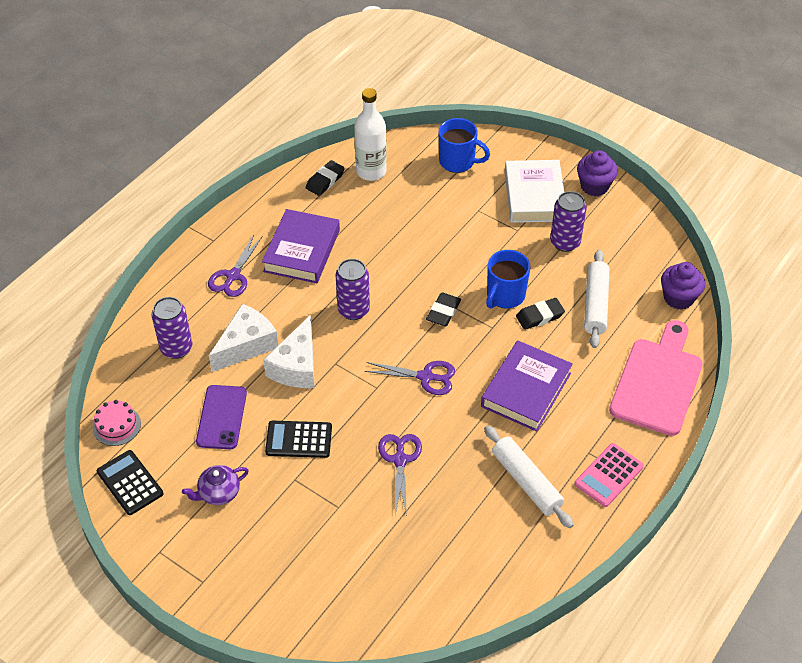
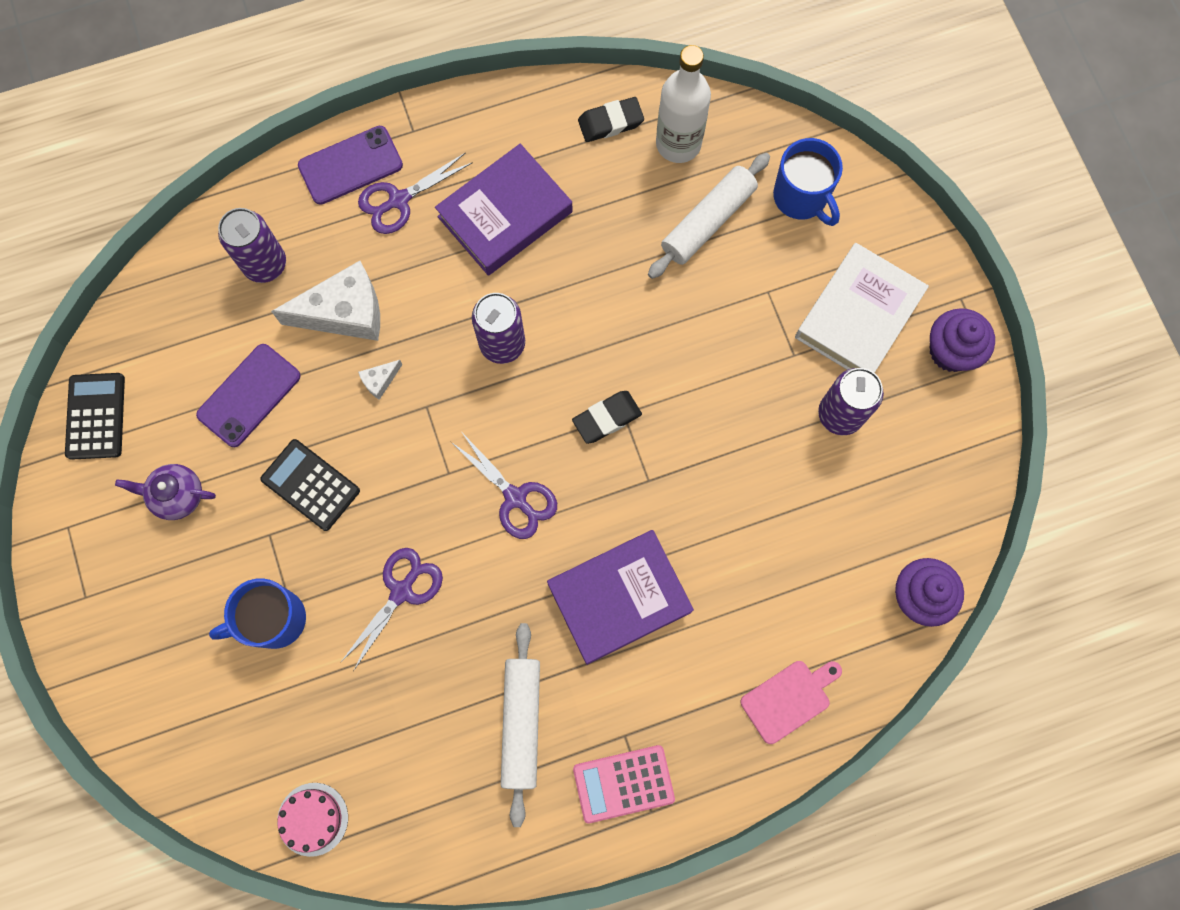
camera: 35 degrees right, 25 degrees up
(116, 425) = (132, 329): pink cake -> pink cake (312, 819)
(189, 275) = (350, 165): none -> purple phone
(296, 366) = (380, 381): white cheese -> white cheese, size x0.43
(505, 296) = (700, 445): blue mug -> blue mug (274, 619)
(539, 316) = (719, 504): black eraser -> none
(595, 304) = (803, 533): white rolling pin -> white rolling pin (708, 221)
(658, 382) = (789, 699): pink cutting board -> pink cutting board, size x0.51

